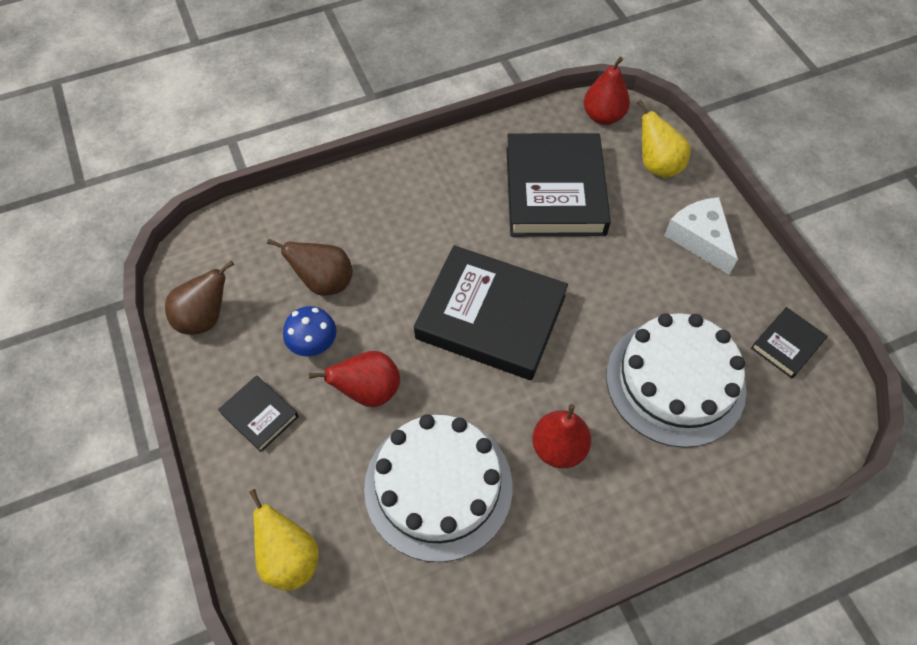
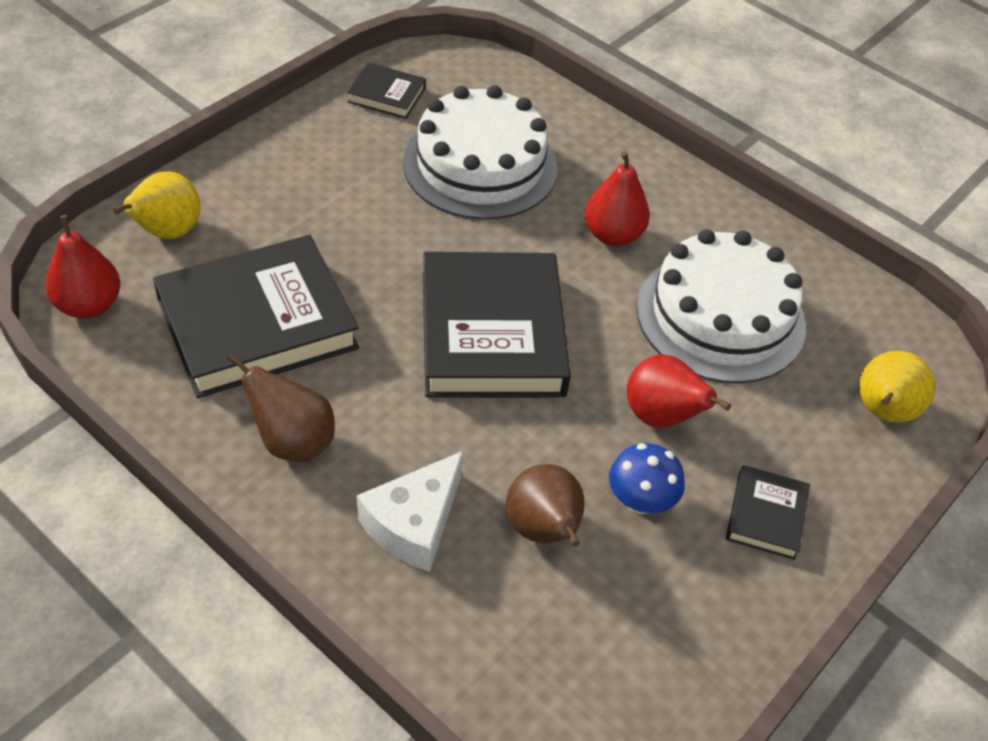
camera: 120 degrees left, 10 degrees down
(205, 318) = (686, 656): brown pear -> brown pear (292, 442)
(699, 239) = (275, 176): white cheese -> white cheese (414, 523)

